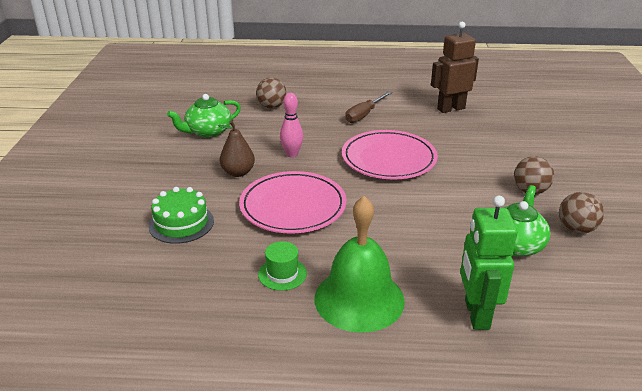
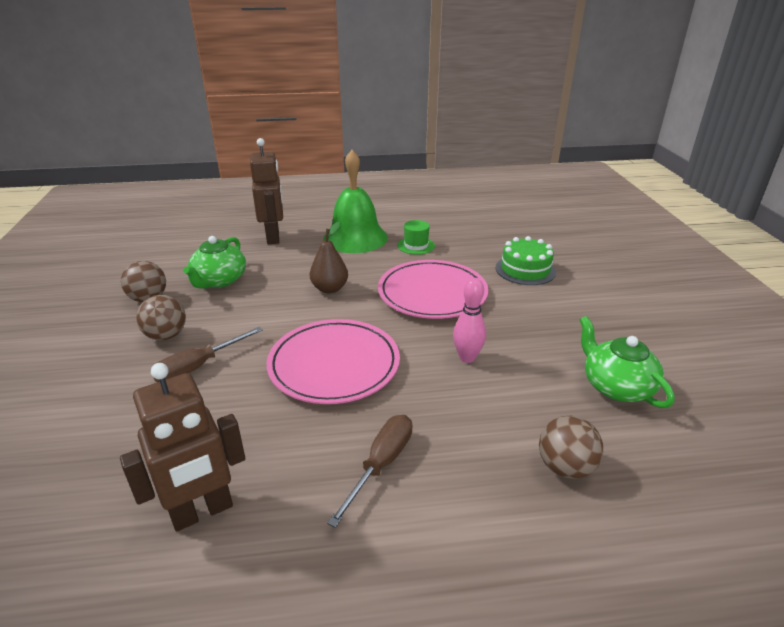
camera: 170 degrees right, 0 degrees up
(208, 131) = (616, 386): green teapot -> green teapot turned 75 degrees counterclockwise
(238, 172) = (516, 324): brown pear -> brown pear (330, 289)
(476, 314) = (273, 237): green robot -> brown robot
(488, 166) = (198, 366): none -> brown screwdriver

